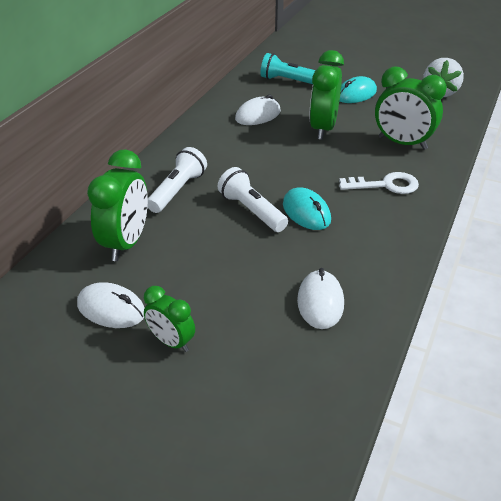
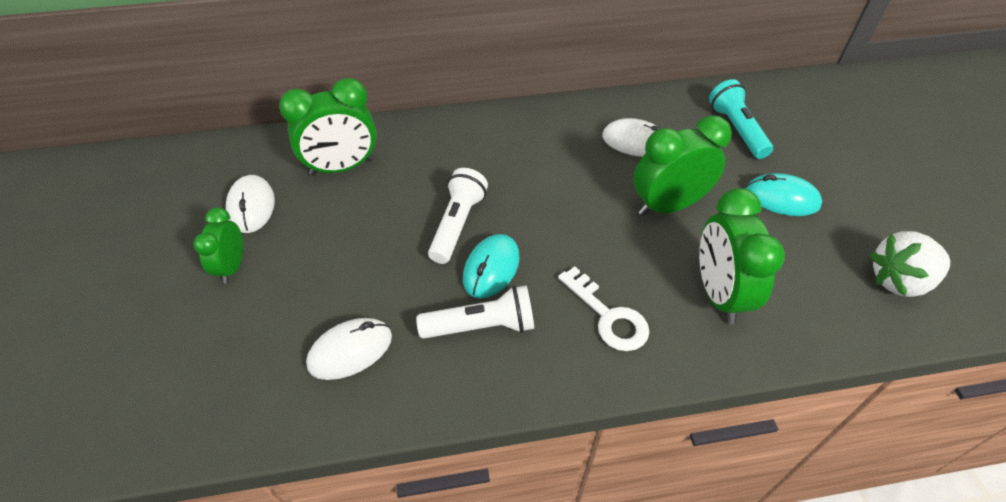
camera: 55 degrees right, 10 degrees up
(178, 190) = (445, 156): white flashlight -> white flashlight (481, 326)

